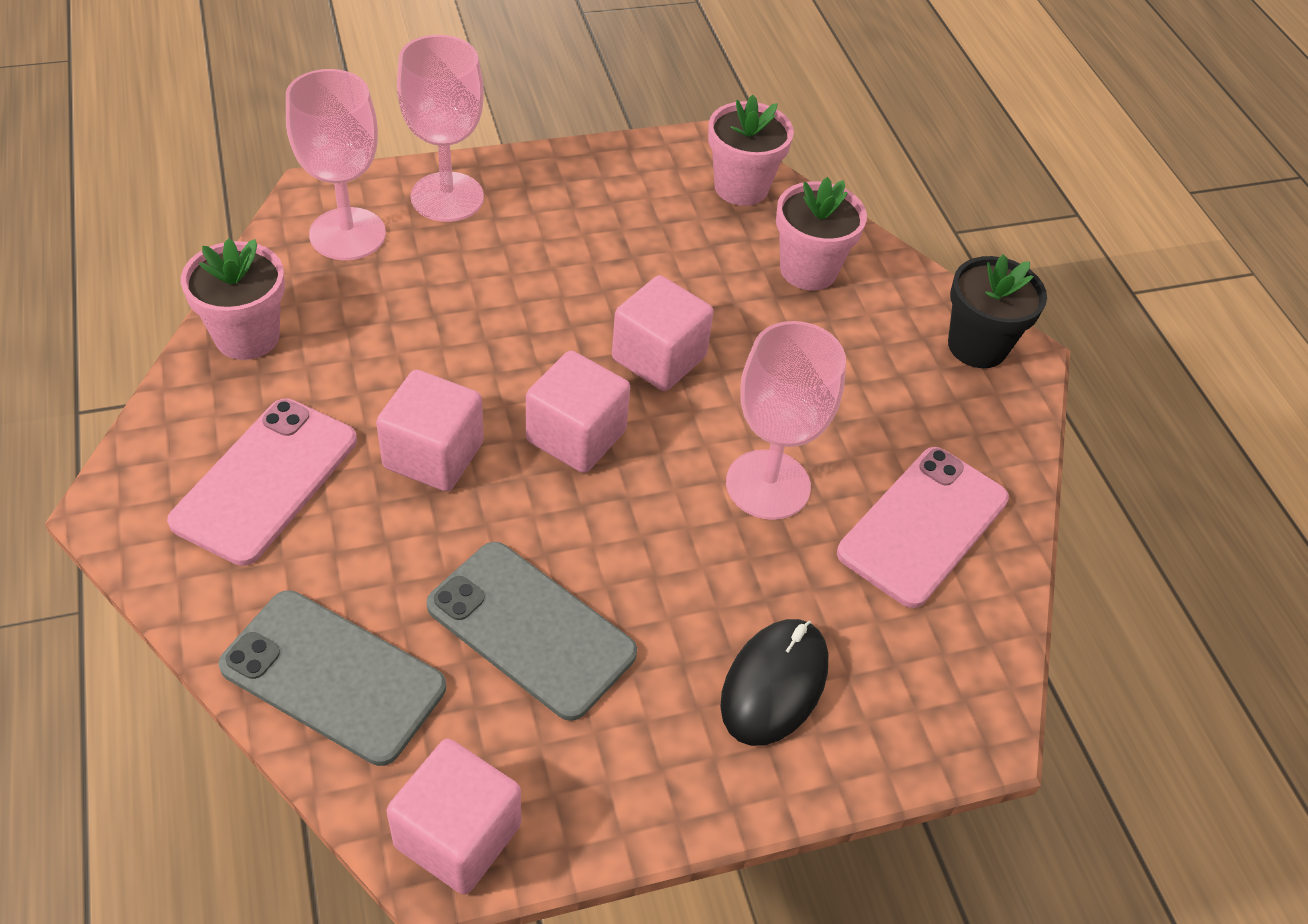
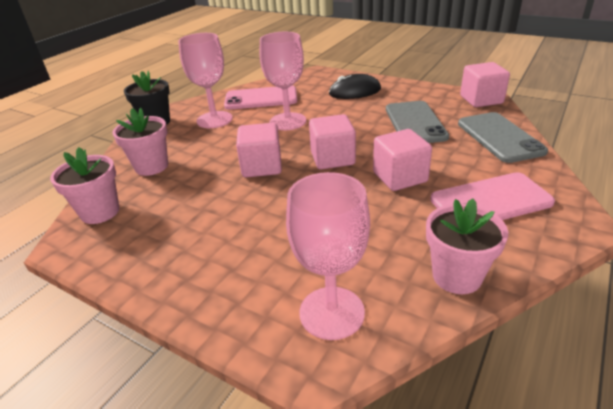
camera: 125 degrees left, 15 degrees down
(447, 197) = (239, 301): pink goblet -> pink goblet (214, 120)

